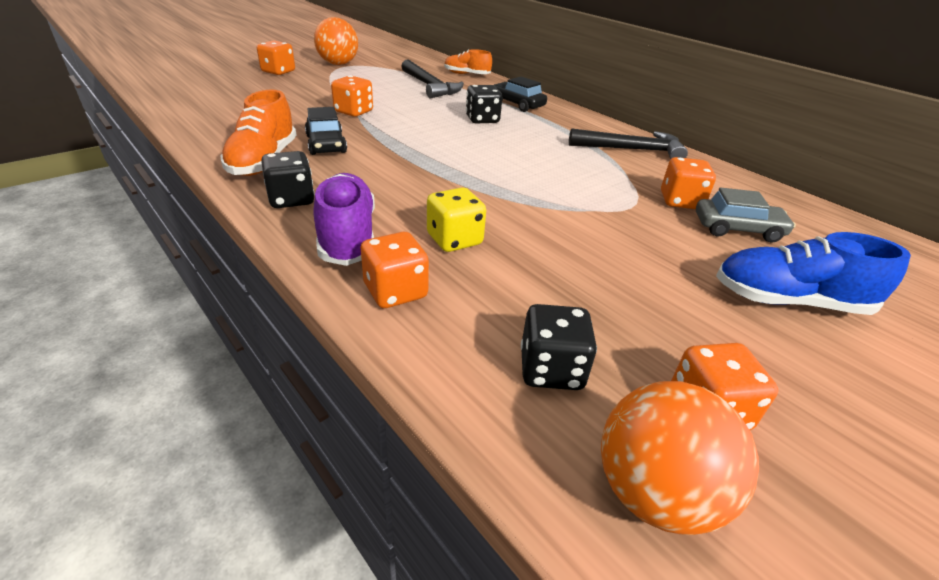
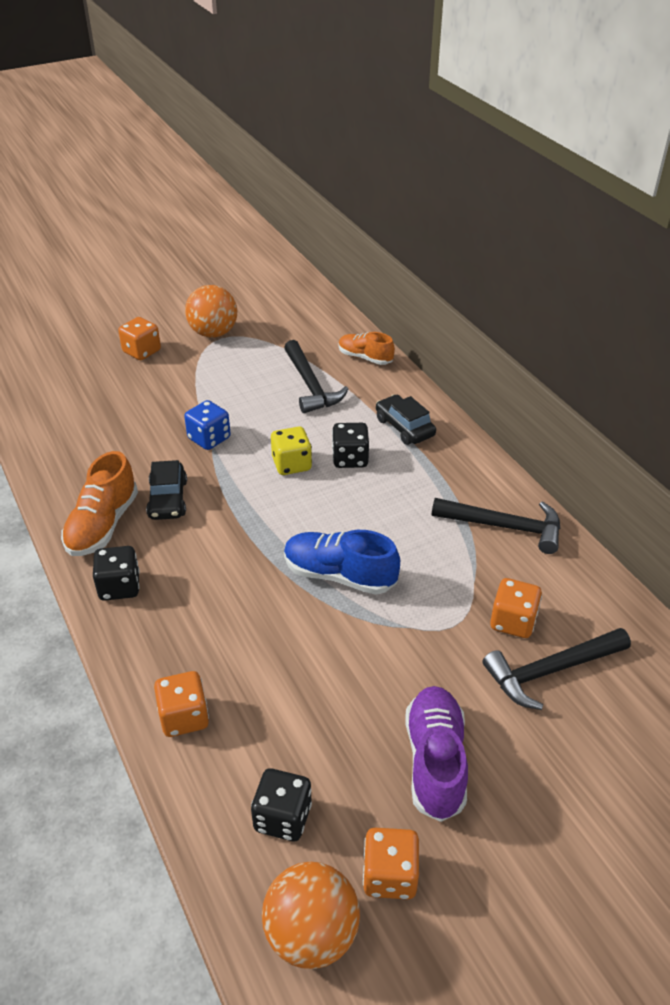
camera: 15 degrees right, 5 degrees up
(347, 236) = (159, 644): purple shoe -> purple shoe (435, 761)
(353, 112) = (209, 438): orange dice -> blue dice
(454, 239) = (254, 658): yellow dice -> yellow dice (291, 464)
(737, 229) = (551, 671): grey car -> black hammer
(789, 301) = (540, 773): blue shoe -> blue shoe (339, 575)

